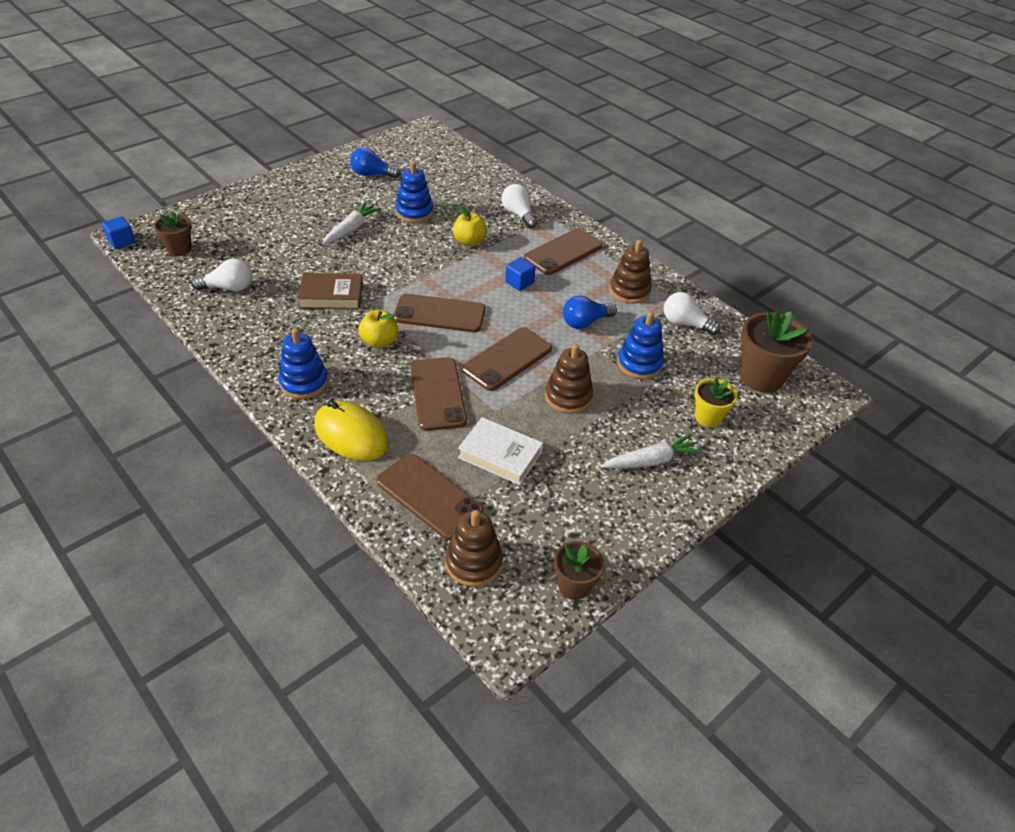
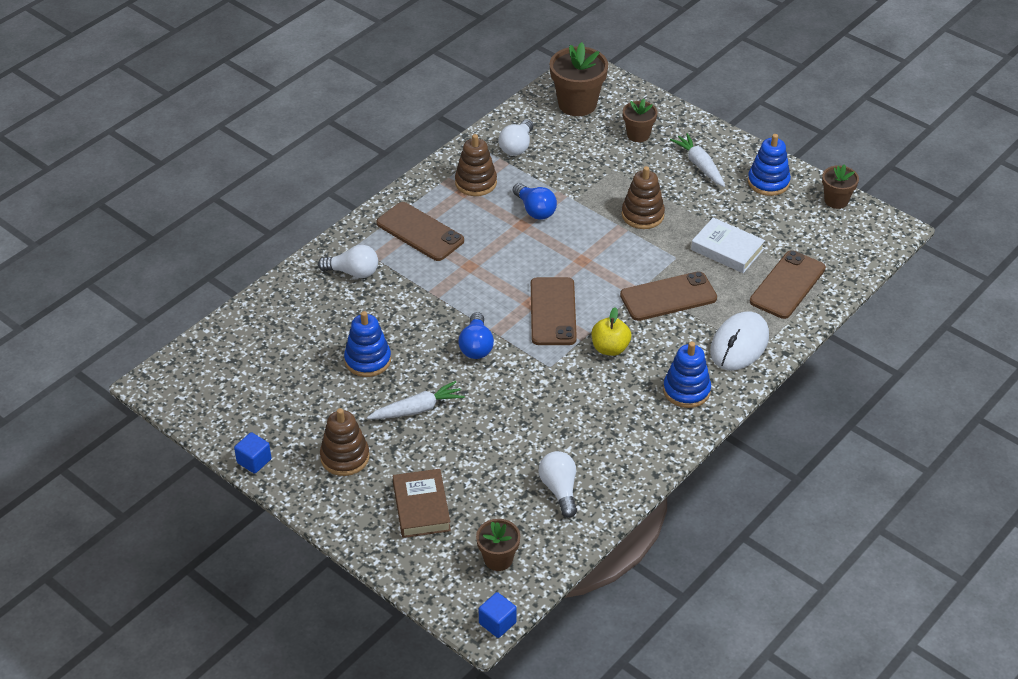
camera: 95 degrees left, 0 degrees up
(331, 296) = (548, 400): brown book -> brown book (421, 507)
(351, 229) = (417, 409): white carrot -> white carrot turned 135 degrees clockwise
(351, 434) = (739, 344): yellow mouse -> white mouse
(372, 174) = (286, 415): blue light bulb -> blue light bulb (476, 346)
(469, 241) = (418, 306): yellow apple -> none
(473, 562) = (839, 252): brown stacking toy -> brown stacking toy (345, 457)
(500, 455) = (727, 250): white book -> white book turned 75 degrees counterclockwise
(507, 359) = (605, 257): brown phone -> none
(518, 214) = (353, 272): white light bulb -> white light bulb turned 135 degrees counterclockwise
(519, 282) = (483, 260): blue cube -> blue cube (254, 461)
(639, 364) = (584, 174): blue stacking toy -> blue stacking toy (768, 182)
(708, 417) = (638, 135): yellow flower pot -> brown flower pot

